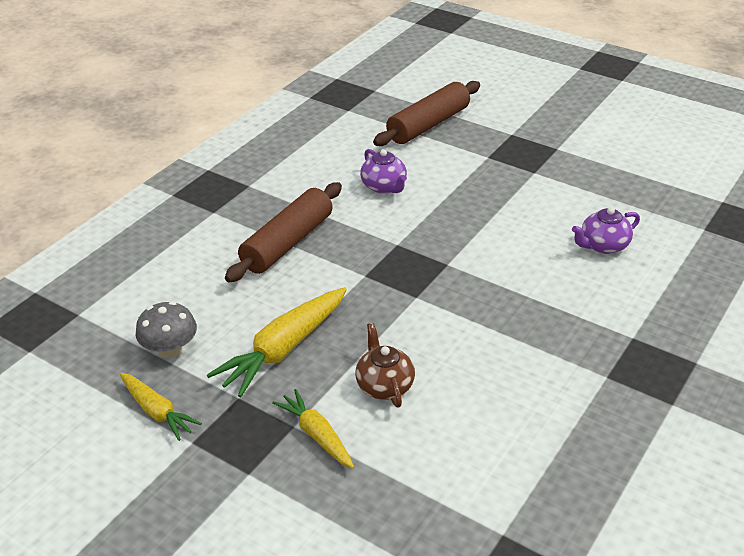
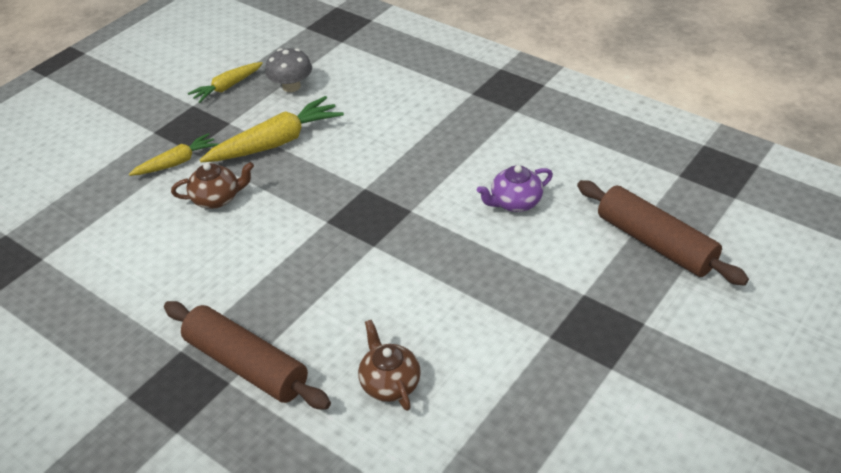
camera: 95 degrees right, 5 degrees up
(284, 349) = (276, 142): yellow carrot -> yellow carrot turned 105 degrees clockwise
(287, 243) = (420, 139): brown rolling pin -> brown rolling pin (246, 365)
(603, 245) = (389, 383): purple teapot -> brown teapot

